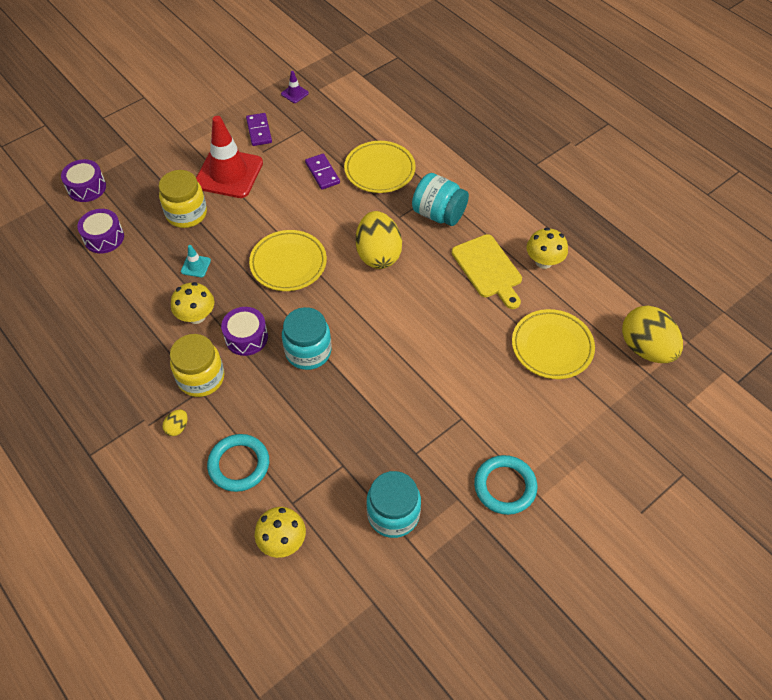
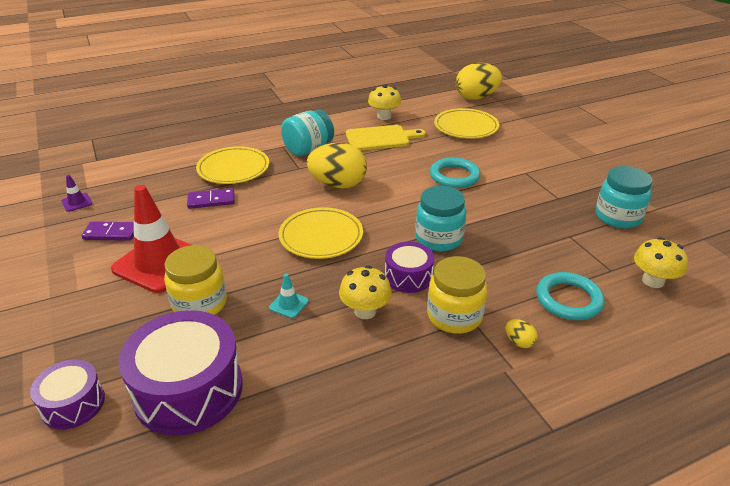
camera: 75 degrees left, 20 degrees down
(104, 238) = (188, 390): purple drum -> purple drum, size x1.83
(505, 486) = (589, 165): turquoise ring -> turquoise ring (454, 176)

